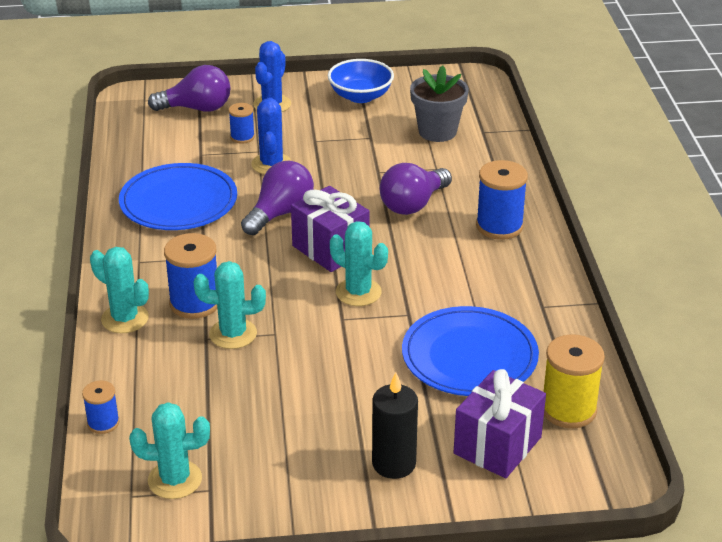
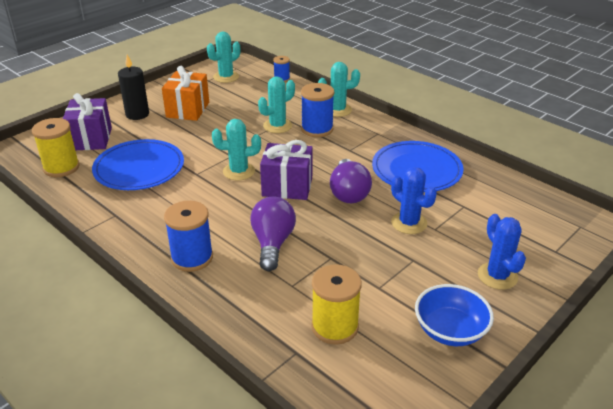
camera: 140 degrees right, 0 degrees up
(197, 108) = (536, 240): purple light bulb -> none
(242, 137) = (463, 233): blue spool -> none
(313, 432) = (188, 110): none -> orange gift
(437, 131) = (335, 327): grey flower pot -> yellow spool

